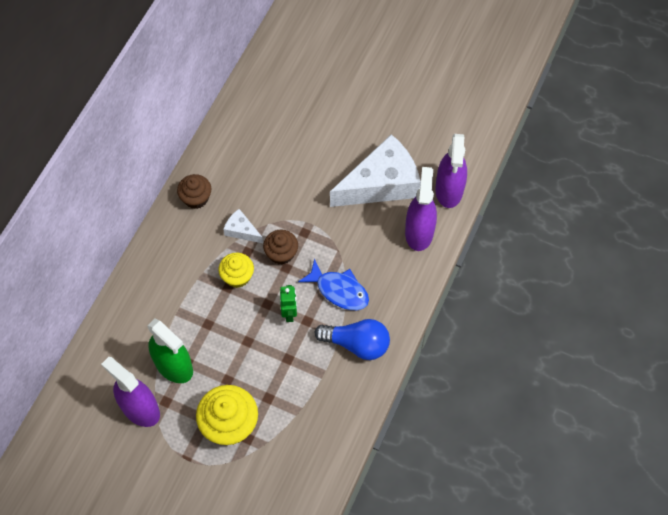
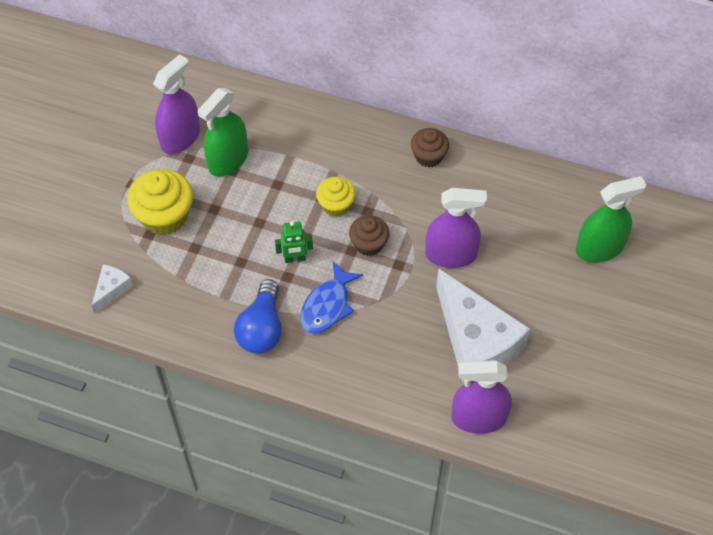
camera: 85 degrees right, 5 degrees down
(241, 231) = (393, 203): white cheese -> white cheese (111, 289)
(305, 87) = (599, 248): none -> green spray bottle
(419, 232) = (413, 386): purple spray bottle -> purple spray bottle (451, 255)

